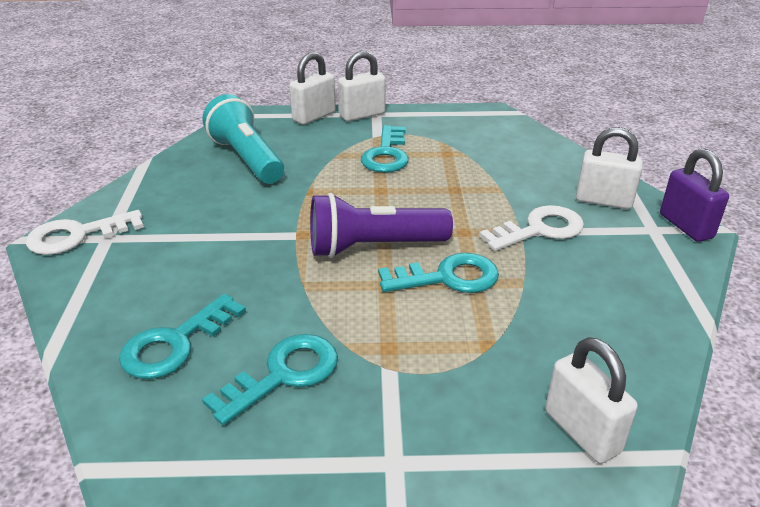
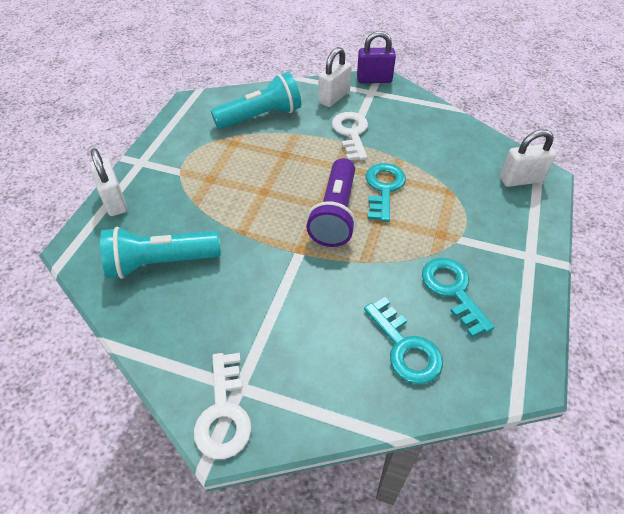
camera: 70 degrees left, 15 degrees up
(362, 115) = (136, 171): white padlock -> none
(386, 154) = (214, 174): turquoise key -> none
(509, 158) = (261, 116): none -> turquoise flashlight

